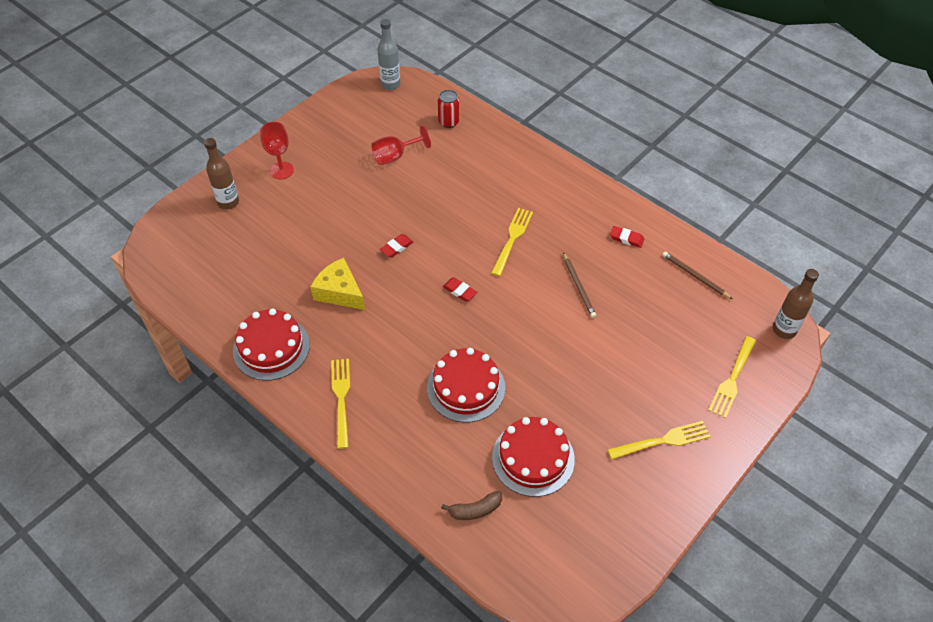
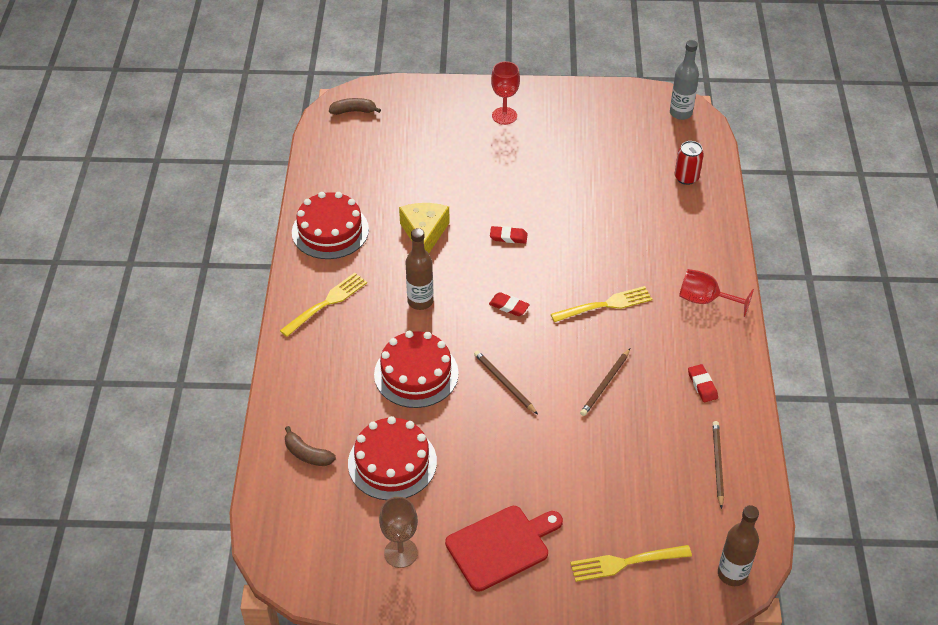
camera: 50 degrees right, 5 degrees down
(167, 250) = (353, 111): none -> brown banana
(228, 202) = (437, 110): brown bottle -> brown bottle (420, 301)
(395, 156) = (604, 171): red goblet -> red goblet (705, 300)
(459, 291) = (509, 306): red eraser -> red eraser turned 60 degrees counterclockwise
(524, 341) = (504, 383): none -> brown pencil
(618, 508) = (400, 553): none -> brown goblet
(663, 441) = (501, 546): yellow fork -> red cutting board

